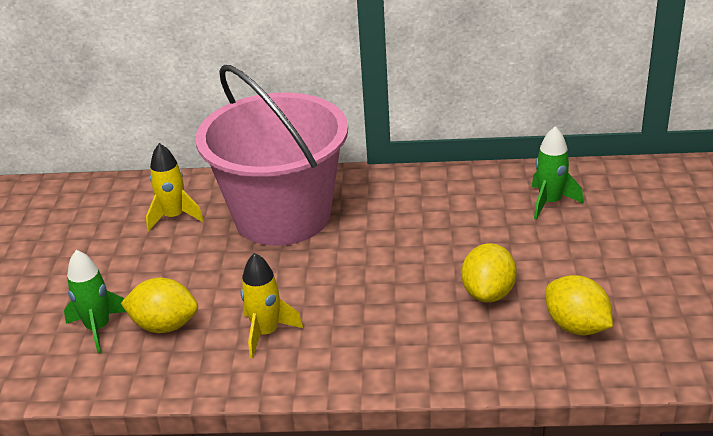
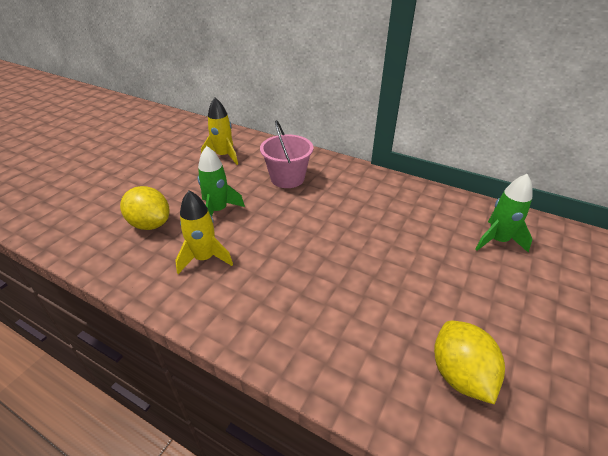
camera: 25 degrees right, 5 degrees up
(98, 328) = (114, 209): green rocket -> green rocket (218, 210)
(282, 216) = (287, 178): pink bucket -> pink bucket, size x0.47
(488, 293) = (395, 300): yellow lemon -> none

